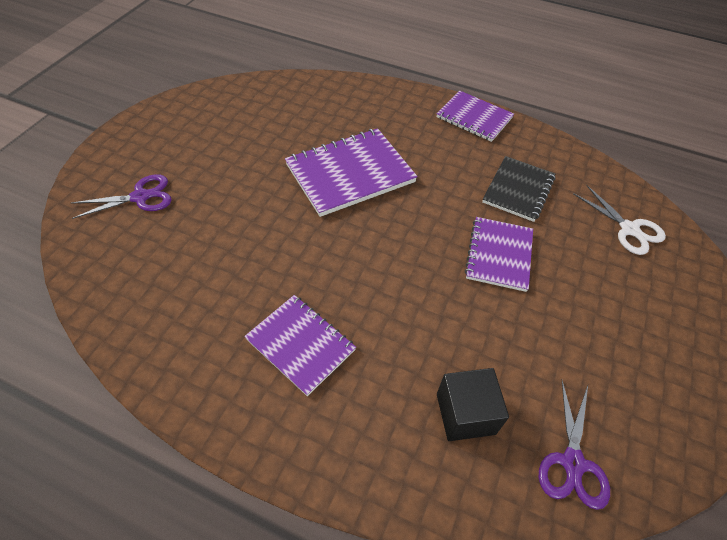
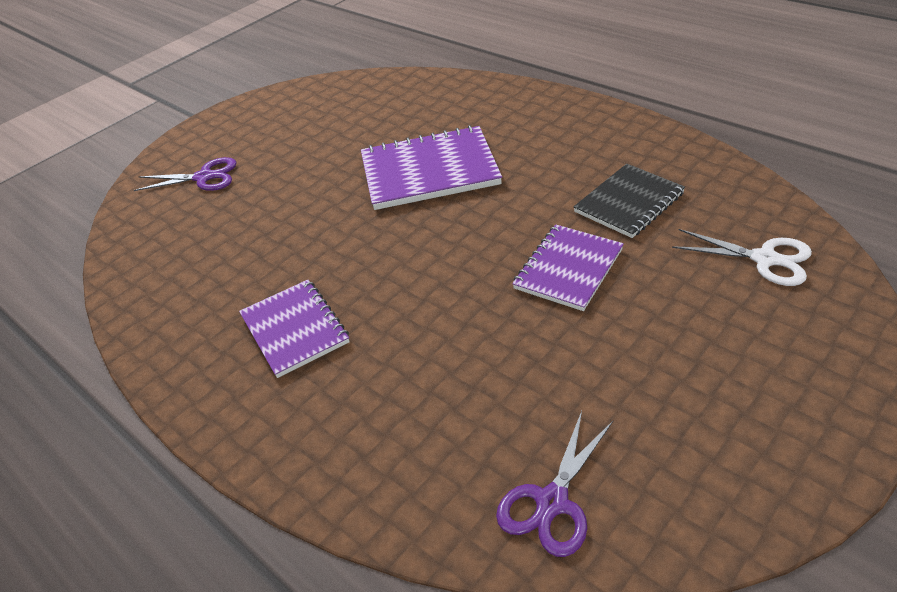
camera: 25 degrees right, 10 degrees down
(465, 414) = (443, 426): black cube -> none
(474, 118) = (609, 122): purple notebook -> none
(629, 229) = (765, 259): white scissors -> white scissors turned 45 degrees counterclockwise

